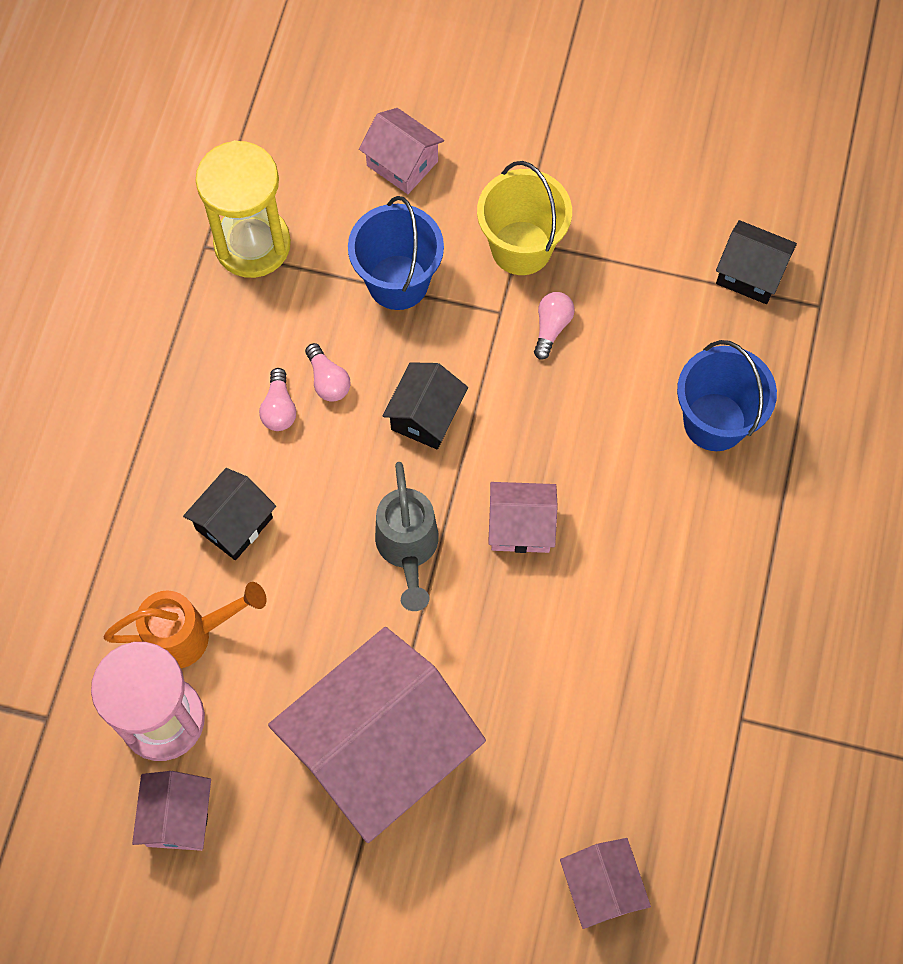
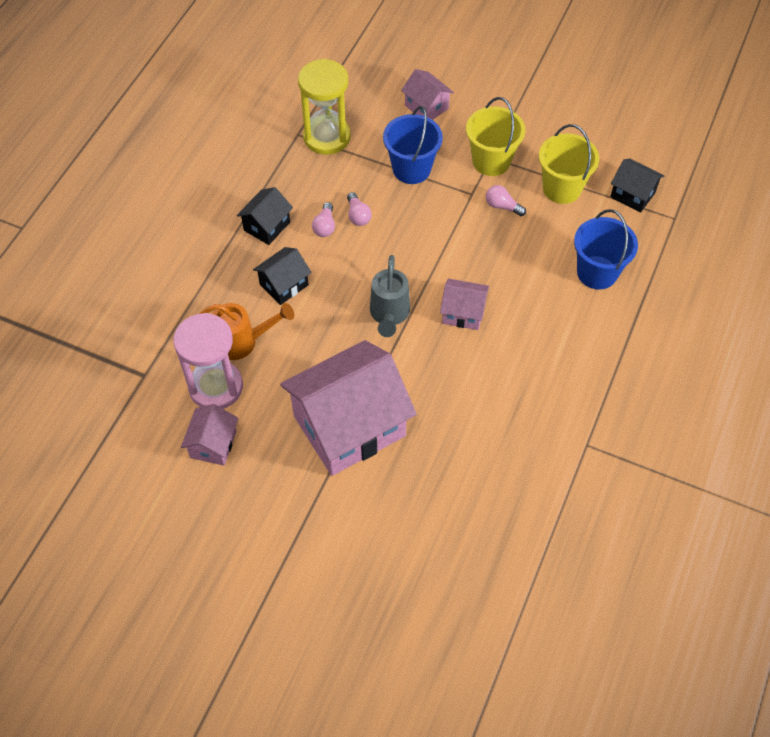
camera: 10 degrees right, 10 degrees down
(426, 416) = (415, 243): black house -> black house (267, 226)
(551, 327) = (502, 206): pink light bulb -> pink light bulb turned 90 degrees counterclockwise
(601, 888) = (477, 530): pink house -> none
(639, 280) = (562, 188): none -> yellow bucket

